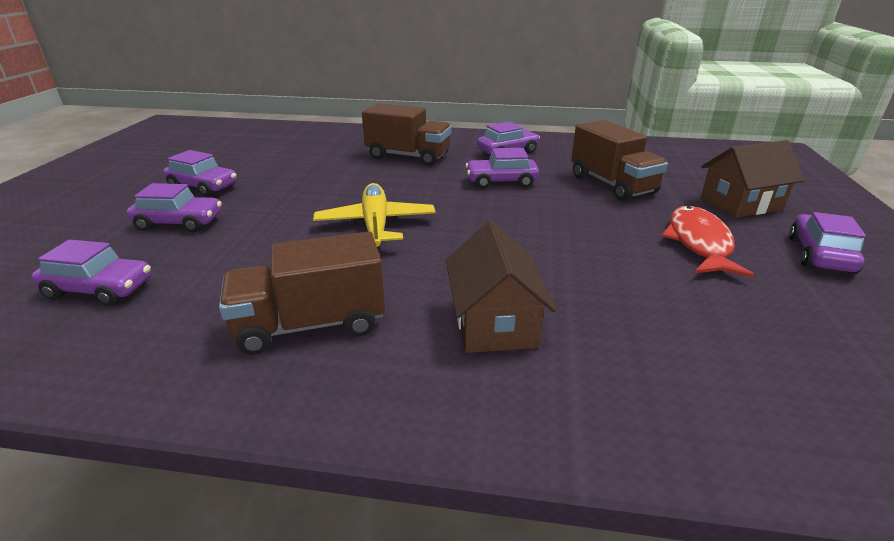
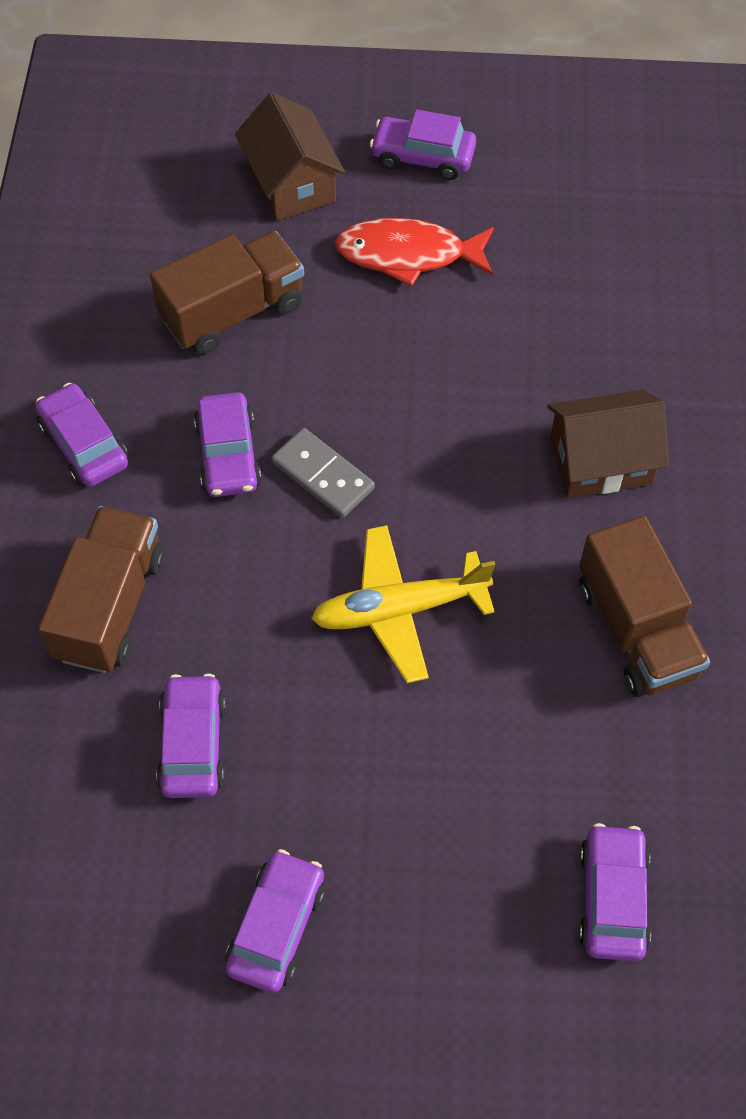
camera: 95 degrees left, 30 degrees up
(179, 223) = (421, 894): purple car -> purple car (193, 743)
(485, 206) = (322, 475): none -> grey domino

